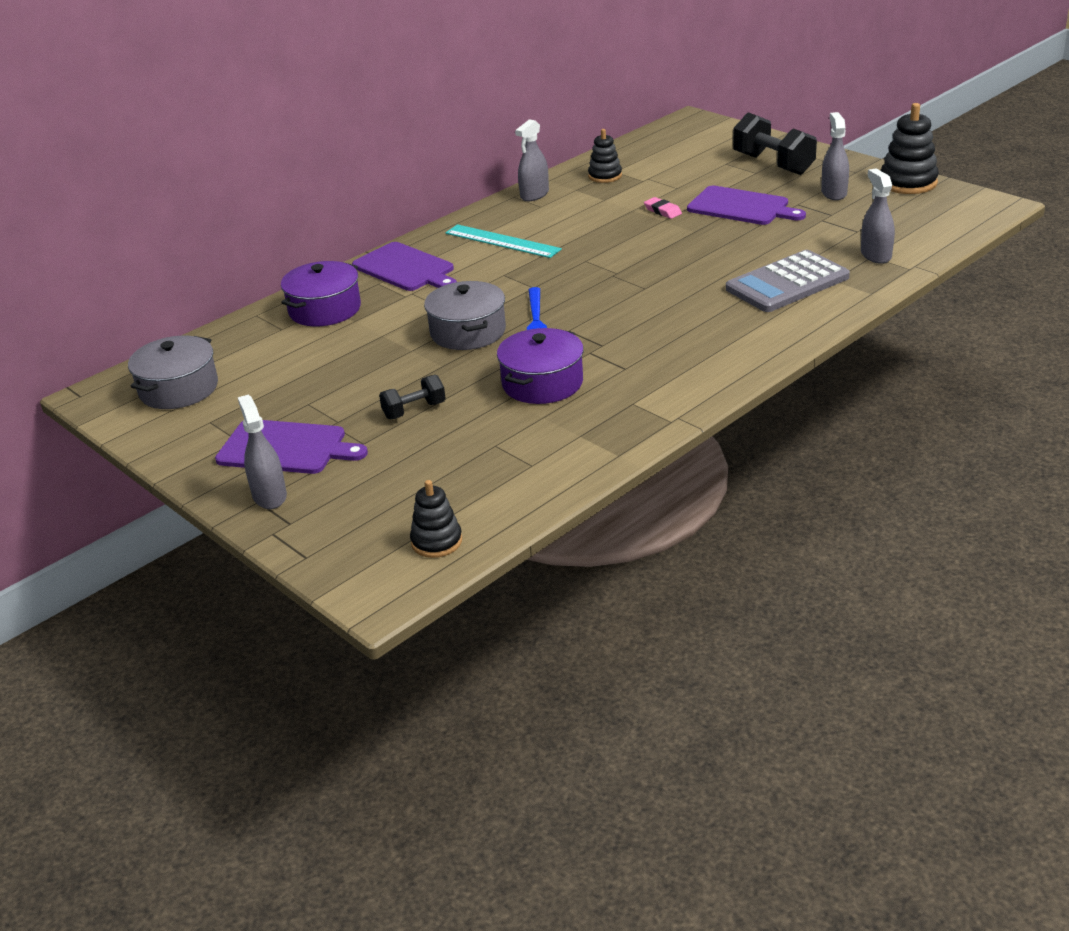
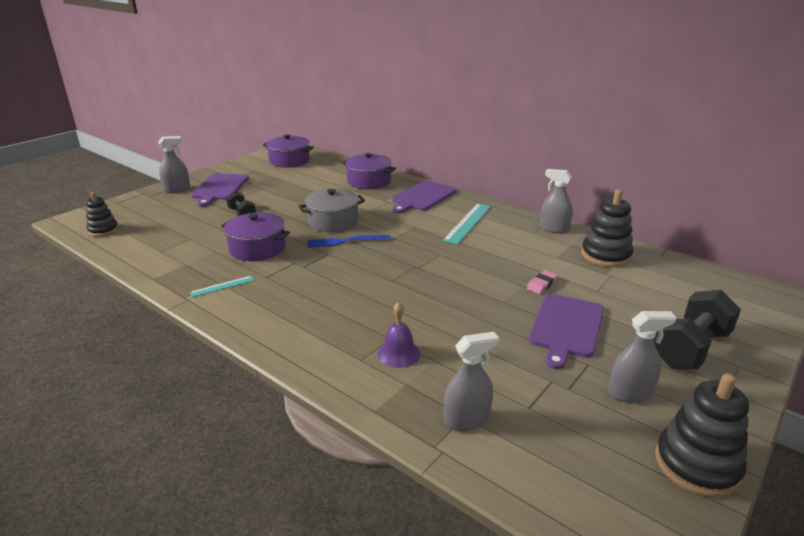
camera: 80 degrees right, 5 degrees down
(179, 389) = (289, 161): grey pot -> purple pot
(605, 176) = (605, 255): black stacking toy -> black stacking toy, size x1.59
(646, 397) = (222, 286): none -> turquoise ruler
(787, 283) = (398, 353): grey calculator -> purple bell

